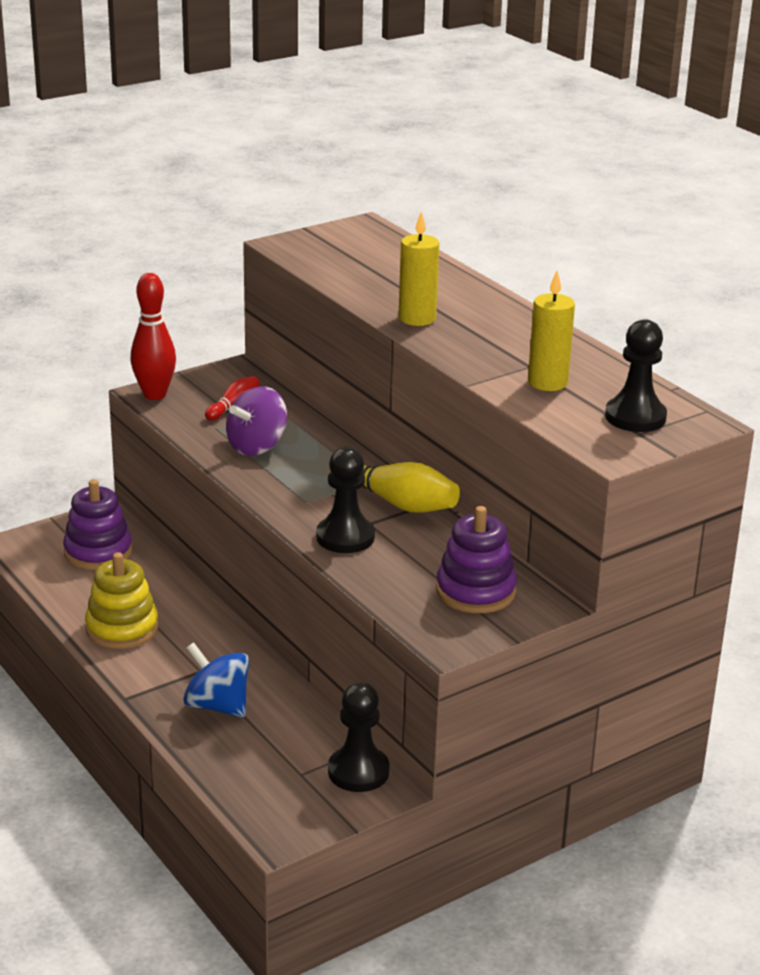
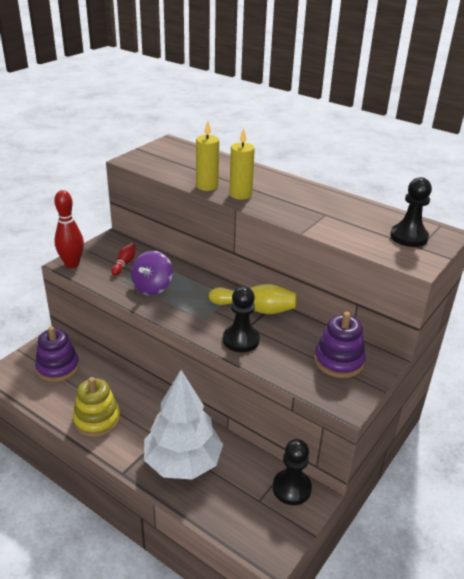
camera: 20 degrees left, 5 degrees up
(217, 705) = (183, 462): blue spinning top -> white tree
(547, 382) = (344, 223): yellow candle -> yellow candle (207, 186)

